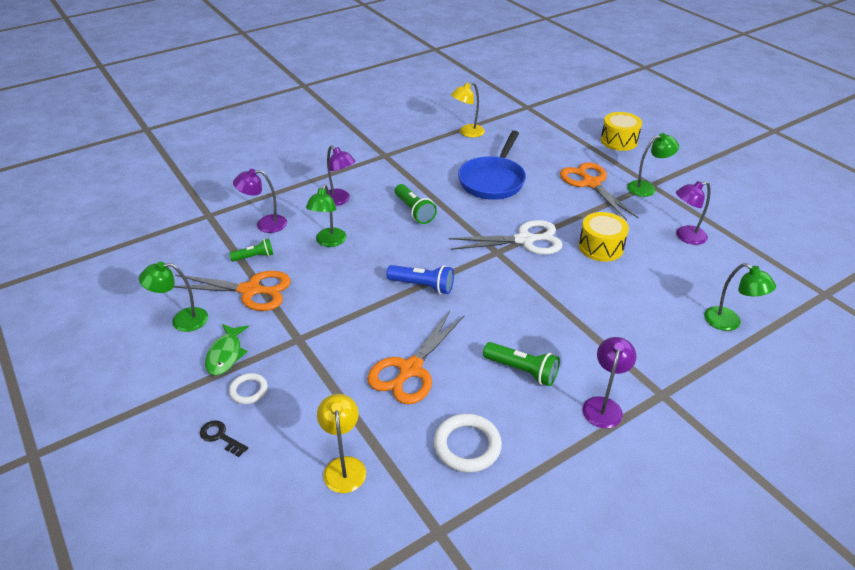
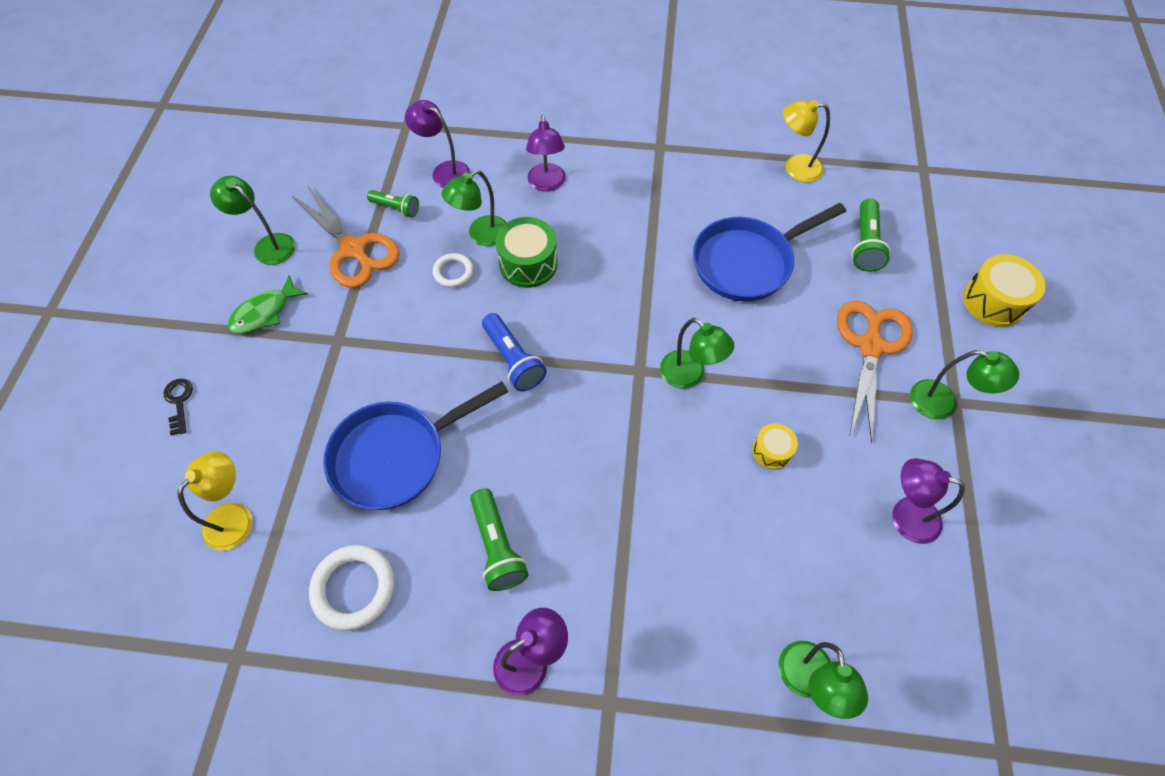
camera: 40 degrees right, 20 degrees up
(248, 390) = (244, 368): white ring -> white ring (453, 272)
(375, 240) = (528, 263): none -> green drum
(410, 369) = (396, 456): orange scissors -> blue pan
(414, 211) = (609, 250): green flashlight -> green flashlight (865, 244)
(524, 240) = (689, 376): white scissors -> green lamp
(601, 247) = (771, 451): yellow drum -> yellow drum, size x0.58

